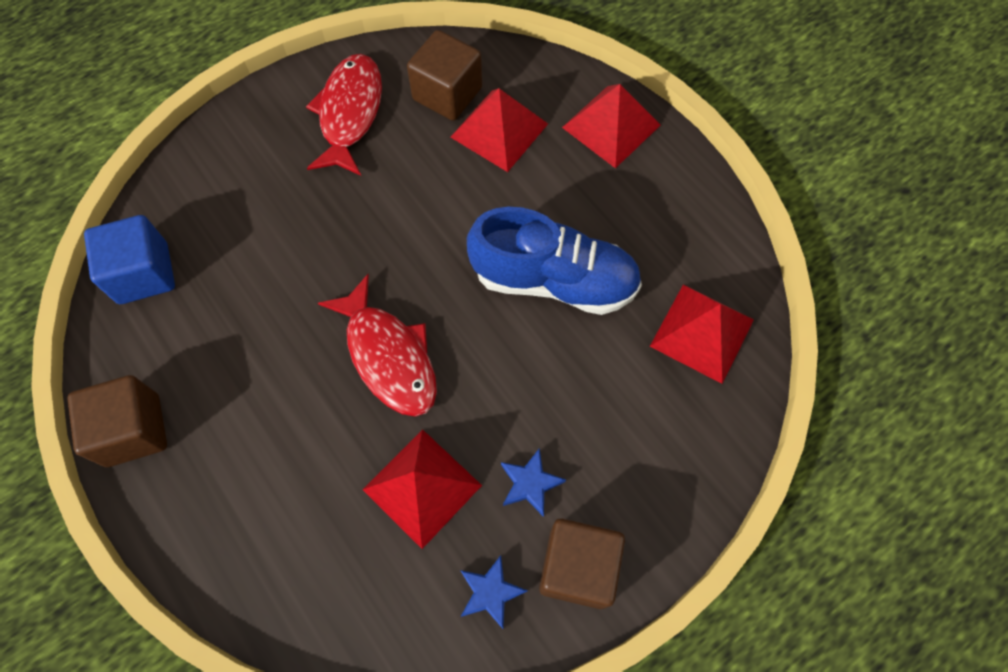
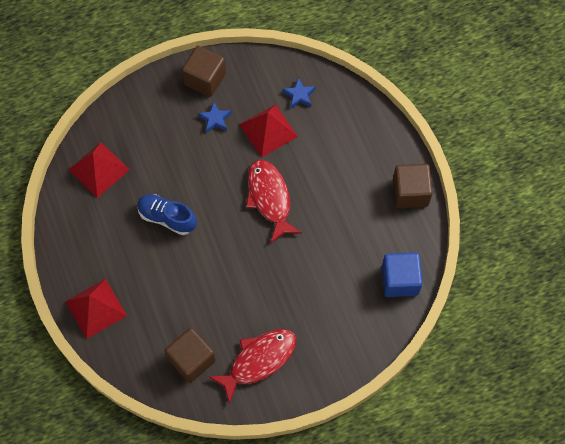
camera: 165 degrees left, 0 degrees up
(349, 113) = (258, 361): red fish -> red fish turned 150 degrees counterclockwise
(490, 592) = (248, 79): blue star -> blue star (299, 95)
(499, 130) = (166, 323): red pyramid -> none
(554, 280) = (167, 218): blue shoe -> blue shoe, size x0.66

